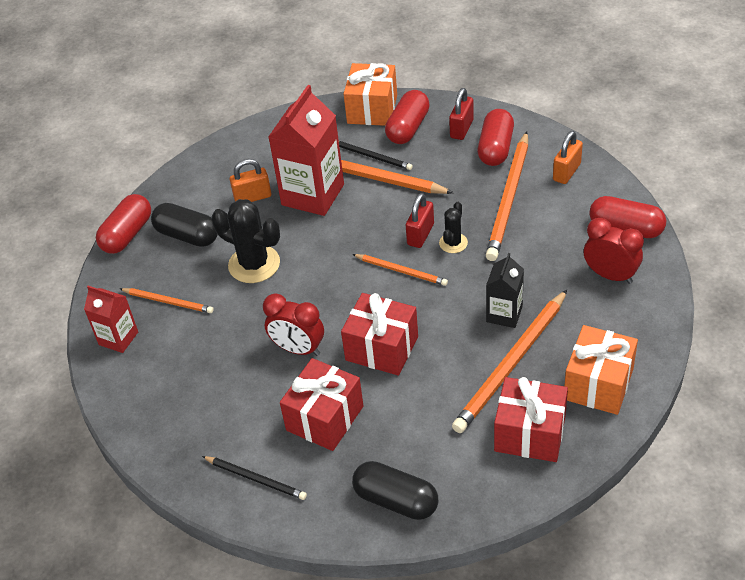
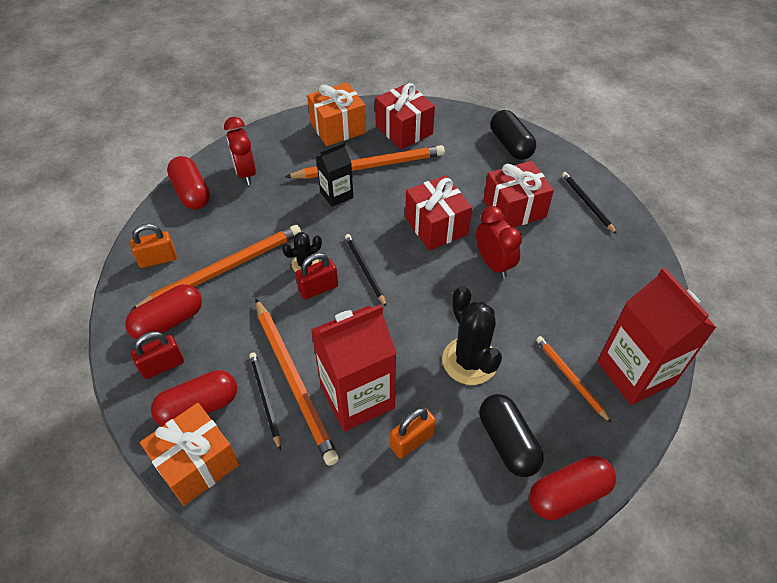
camera: 145 degrees left, 5 degrees up
(118, 338) = (635, 373): red carton -> red carton, size x1.81
(252, 197) = (412, 441): orange padlock -> orange padlock turned 60 degrees counterclockwise
(401, 271) = (365, 270): orange pencil -> black pencil

